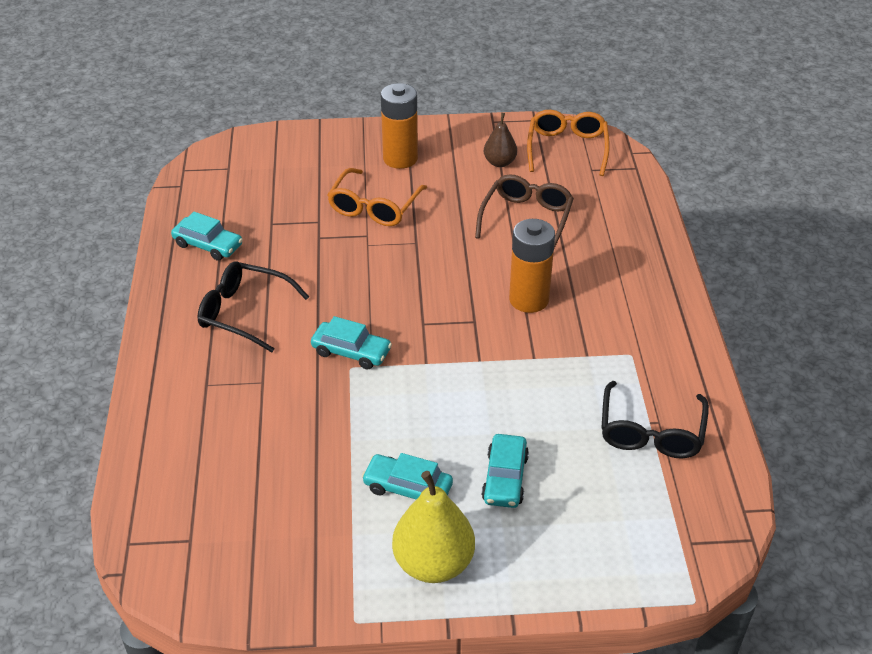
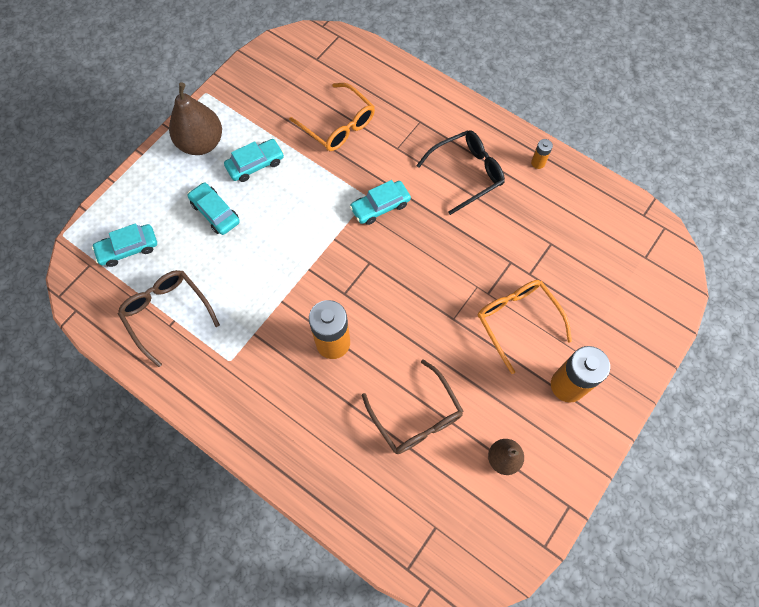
camera: 130 degrees right, 25 degrees up
(181, 272) = (538, 163): none -> orange battery
(208, 245) = (555, 192): turquoise car -> turquoise car (128, 248)
(433, 563) = (201, 143): yellow pear -> brown pear
(567, 148) = (480, 534): orange glasses -> orange glasses (338, 125)
(651, 432) = (167, 313): black glasses -> brown glasses

